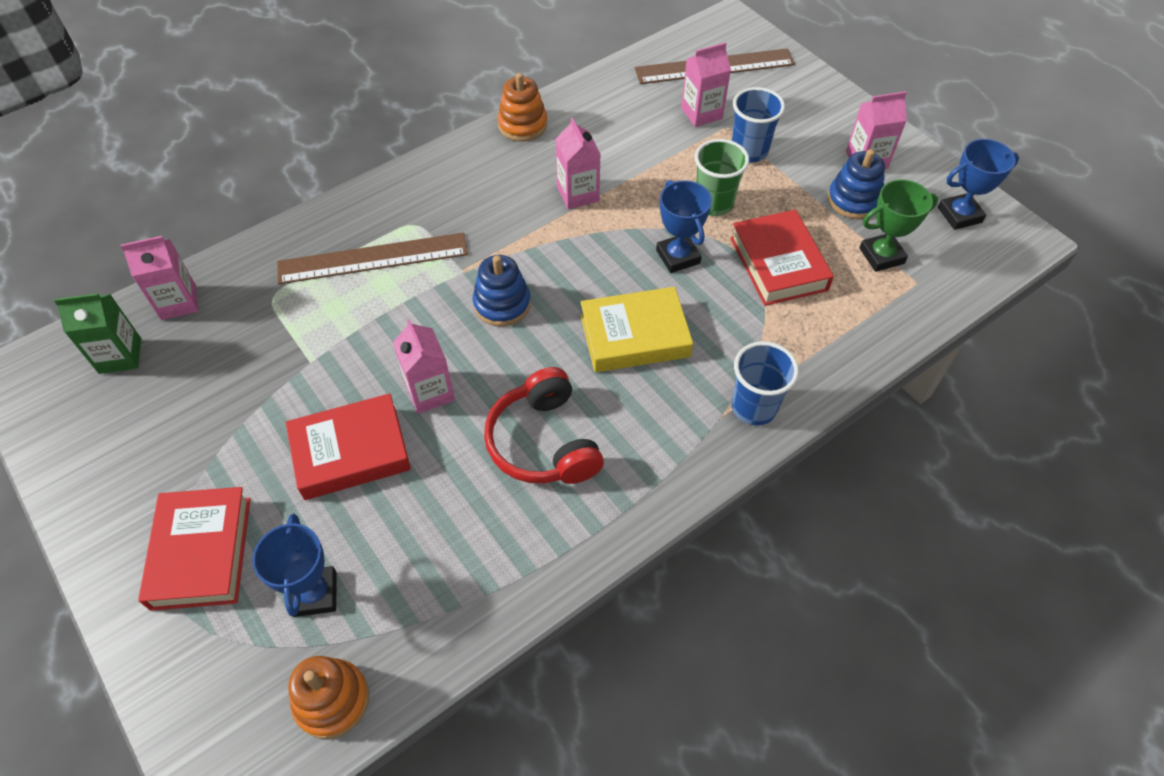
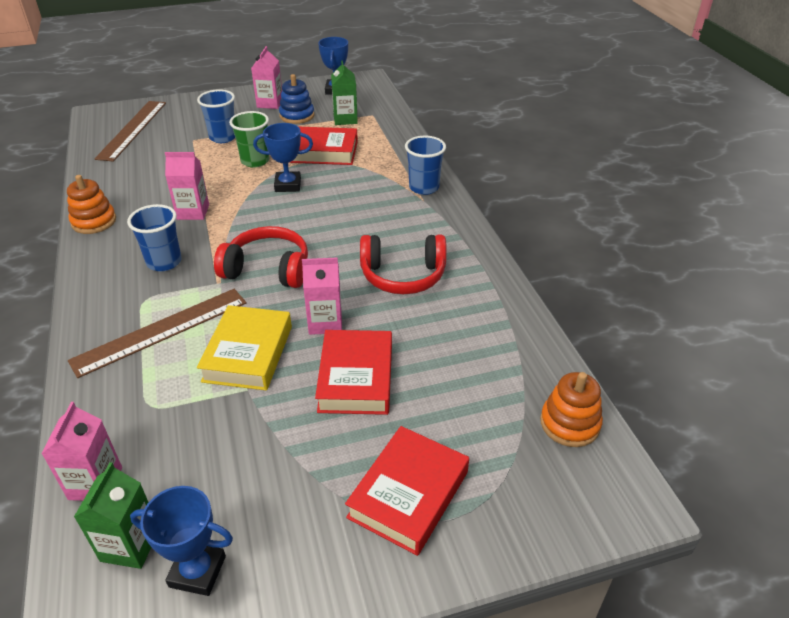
camera: 70 degrees left, 15 degrees down
(201, 552) = (408, 494): red book -> red book turned 75 degrees counterclockwise
(315, 594) = (477, 420): blue trophy -> blue trophy (197, 571)
(373, 258) = (161, 331): brown ruler -> brown ruler turned 45 degrees clockwise
(479, 211) = (164, 262): none -> blue cup
(502, 304) = (268, 269): blue stacking toy -> red headphones
(634, 336) = (340, 217): yellow book -> yellow book (248, 353)
(701, 113) = (170, 145): pink carton -> none
(881, 256) = (345, 119): green trophy -> green carton

